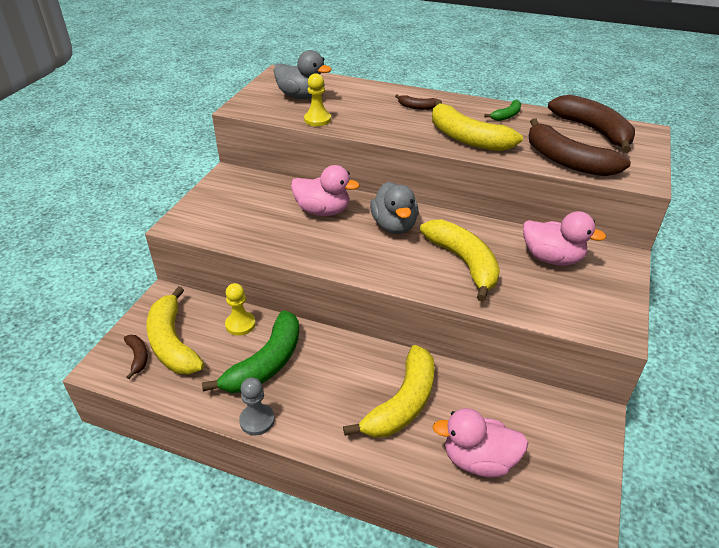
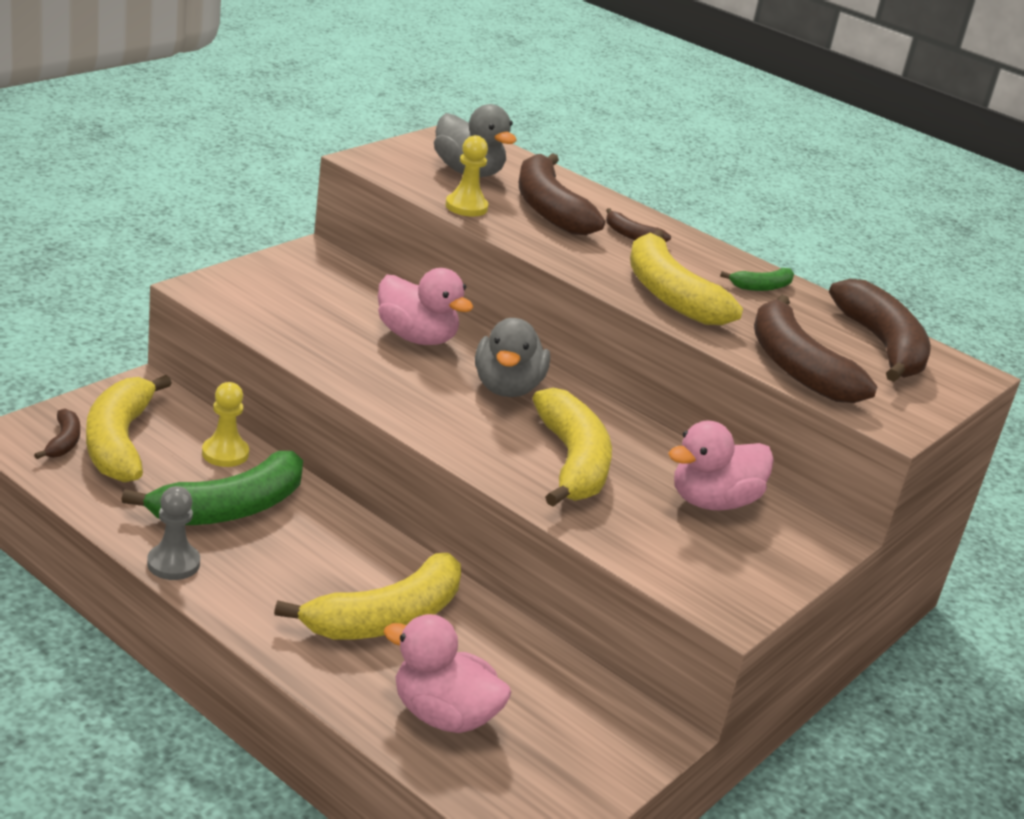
camera: 15 degrees right, 10 degrees down
(362, 105) = (549, 209): none -> brown banana
(552, 258) = (712, 502): pink duck -> pink duck turned 105 degrees clockwise

